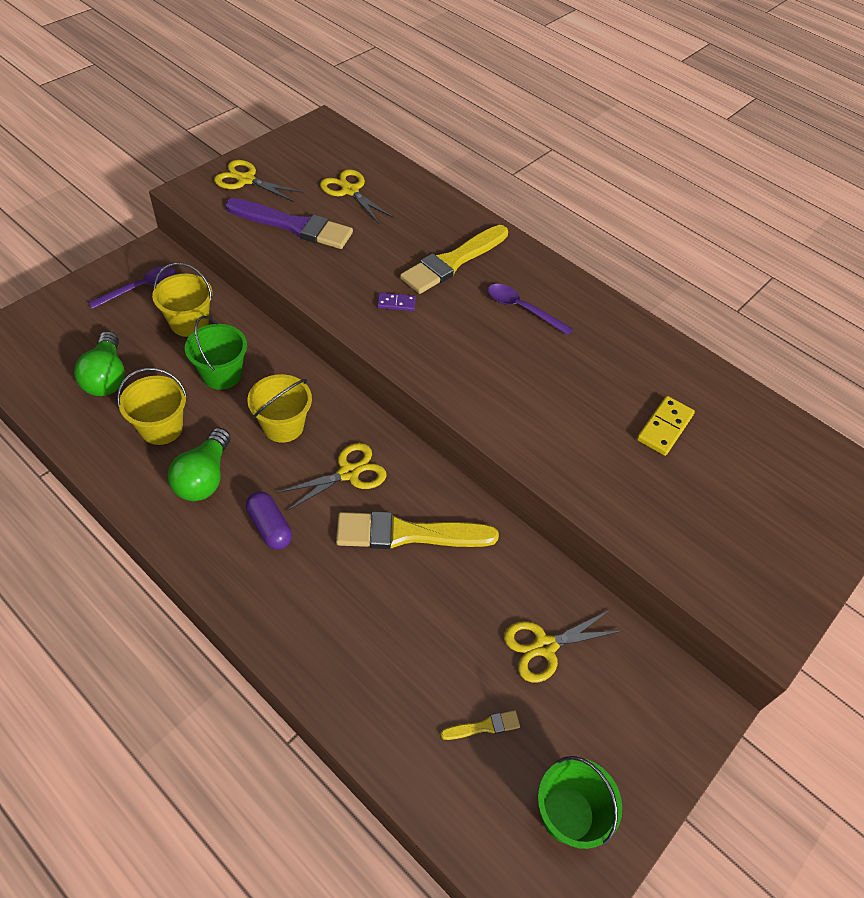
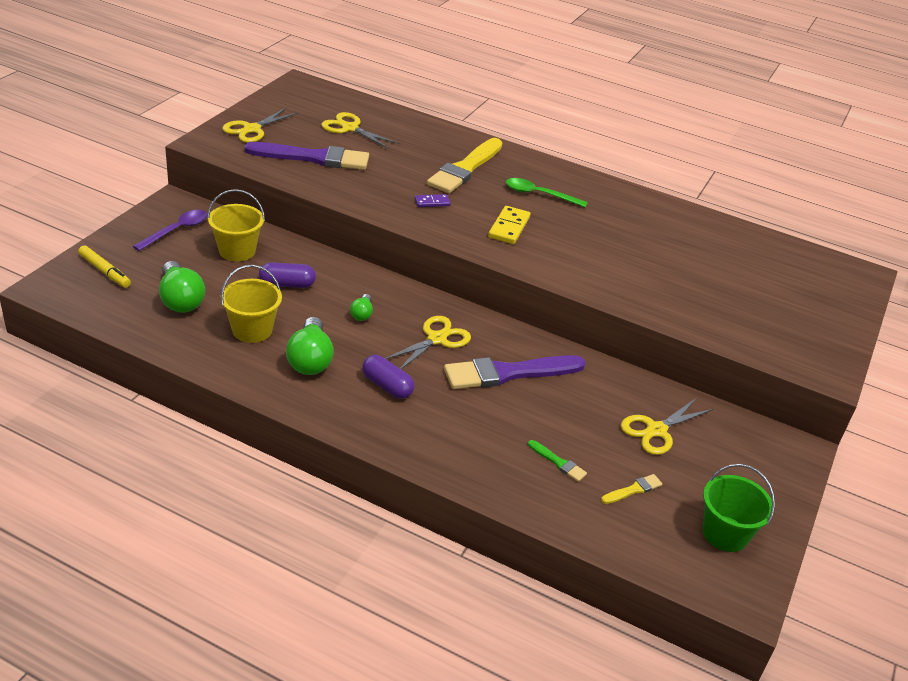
camera: 15 degrees left, 15 degrees down
(49, 329) = (105, 271): none -> yellow marker
(222, 374) = (287, 284): green bucket -> purple capsule
(246, 180) = (252, 129): yellow scissors -> yellow scissors turned 60 degrees counterclockwise
(283, 426) = (362, 314): yellow bucket -> green light bulb
(408, 534) = (508, 373): yellow brush -> purple brush
(413, 669) = (558, 462): none -> green brush
(522, 309) = (539, 195): purple spoon -> green spoon
(664, 427) = (690, 258): yellow domino -> yellow domino (509, 227)

